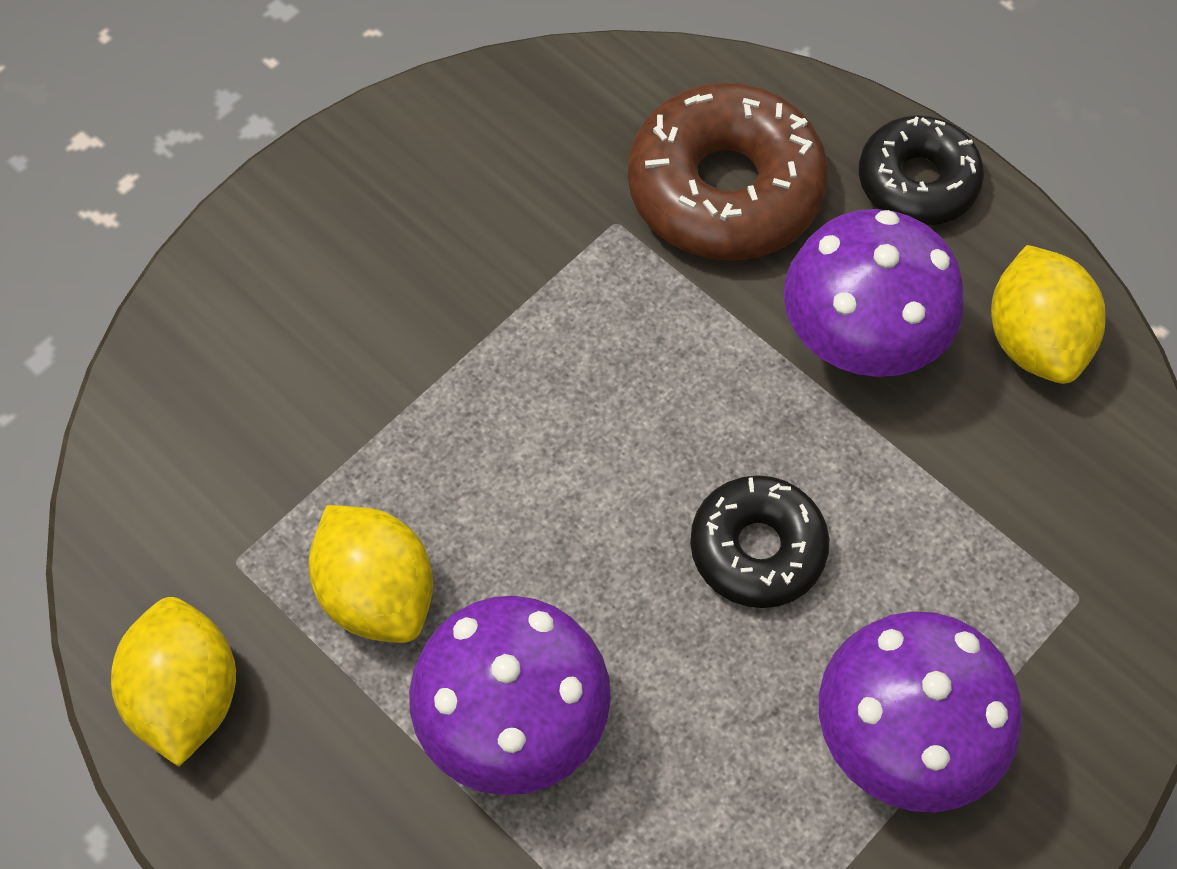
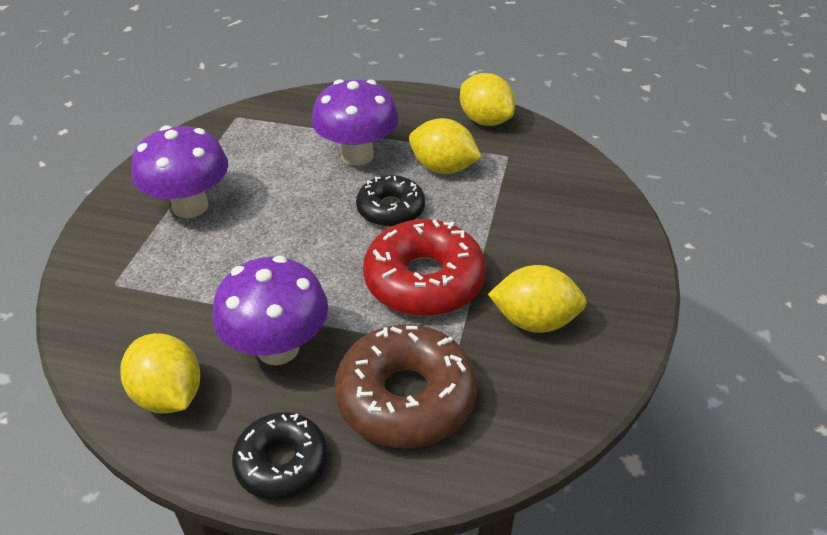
camera: 150 degrees right, 20 degrees down
(481, 211) = (534, 321): none -> yellow lemon
(585, 353) = (424, 280): none -> red donut
(757, 548) = (287, 241): black donut -> black donut (390, 209)

